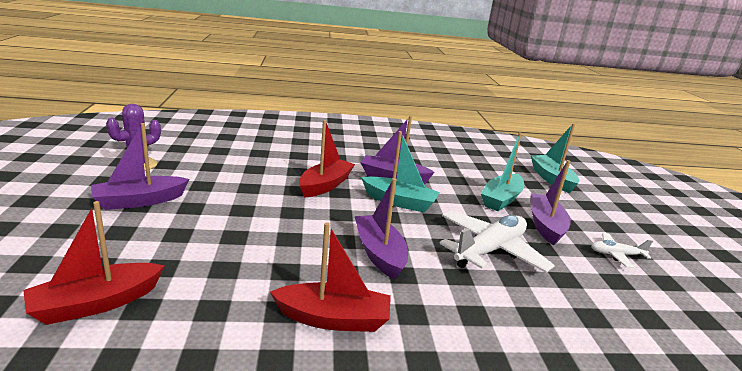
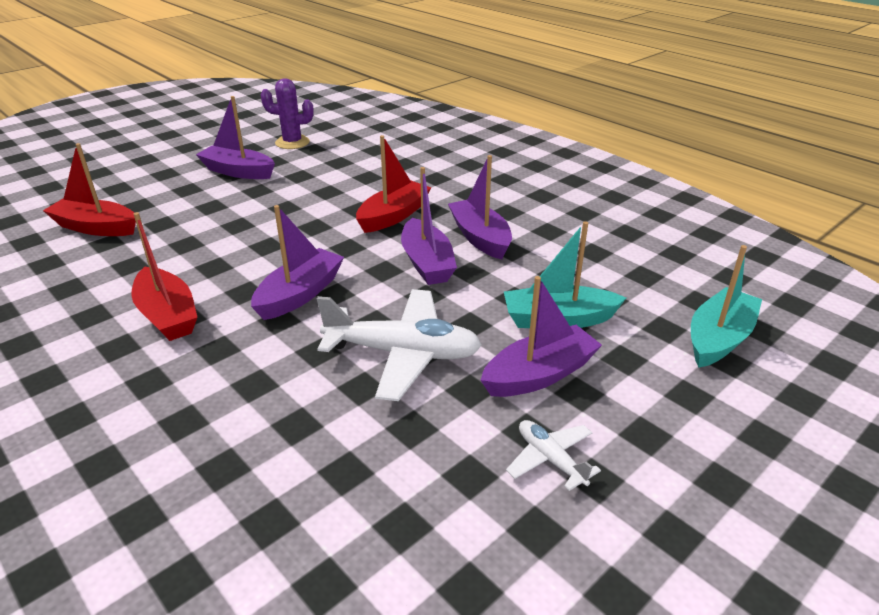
camera: 55 degrees right, 10 degrees up
(325, 185) = (393, 216): red boat -> red boat turned 45 degrees counterclockwise
(399, 202) = (427, 263): turquoise boat -> purple boat

